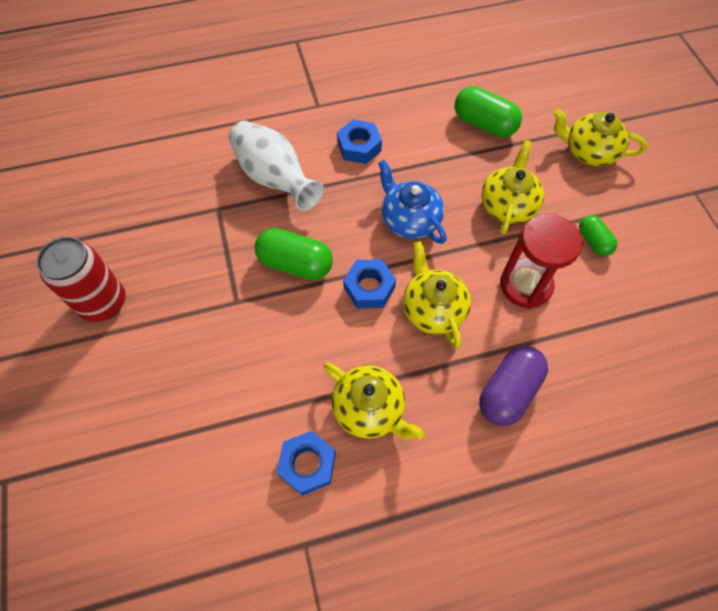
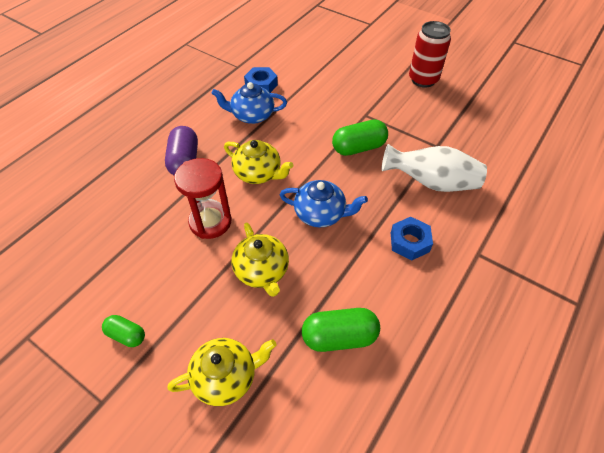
camera: 140 degrees right, 10 degrees down
(369, 288) = (305, 162): blue nut -> none
(369, 409) = (252, 115): yellow teapot -> blue teapot
(593, 241) = (178, 285): green capsule -> green capsule (126, 335)

